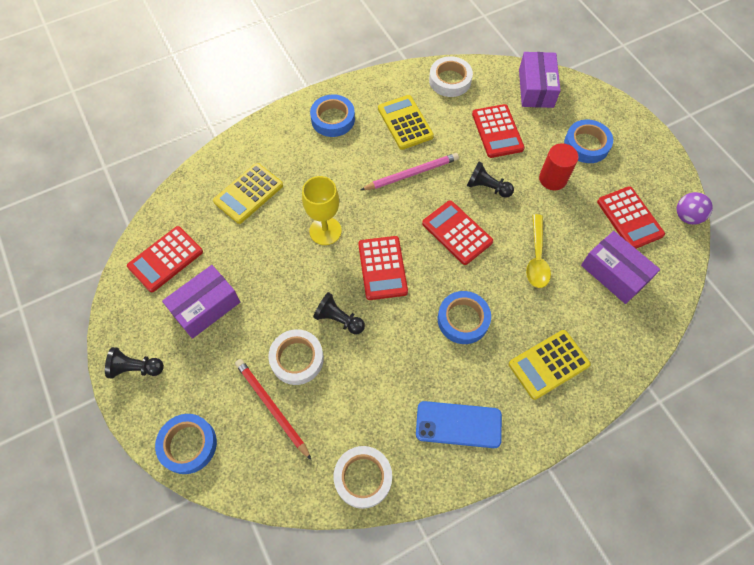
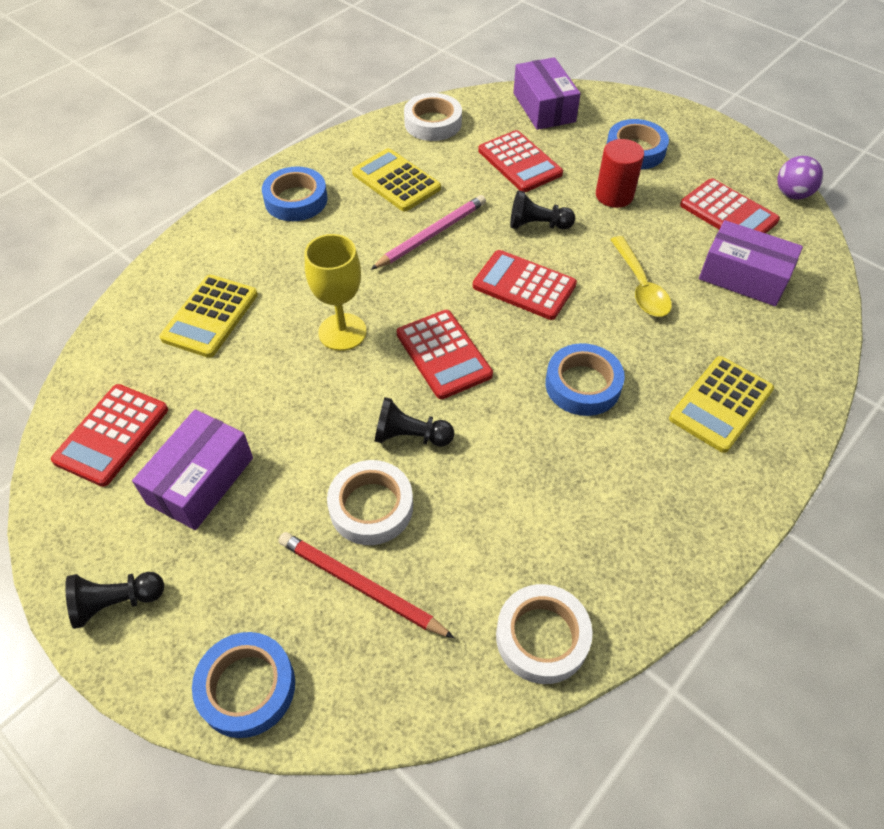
camera: 20 degrees left, 10 degrees down
(458, 425) = (642, 518): blue phone -> none

